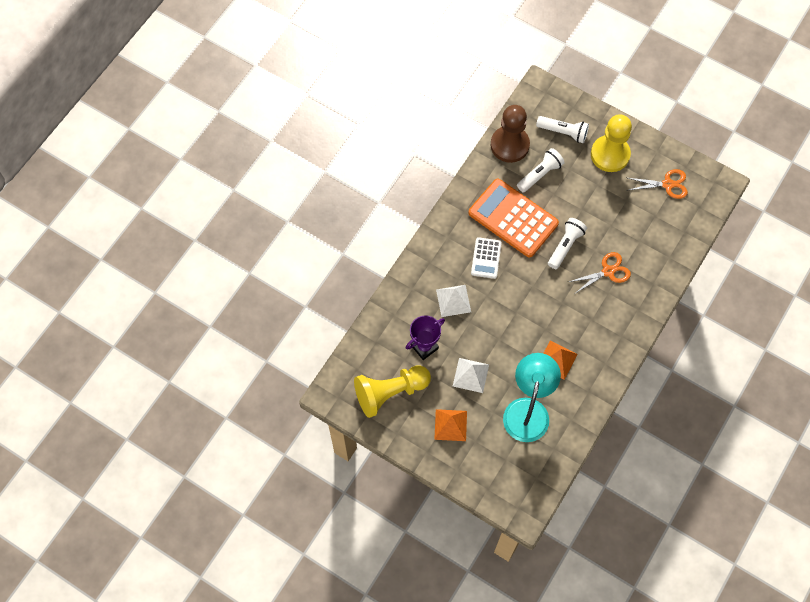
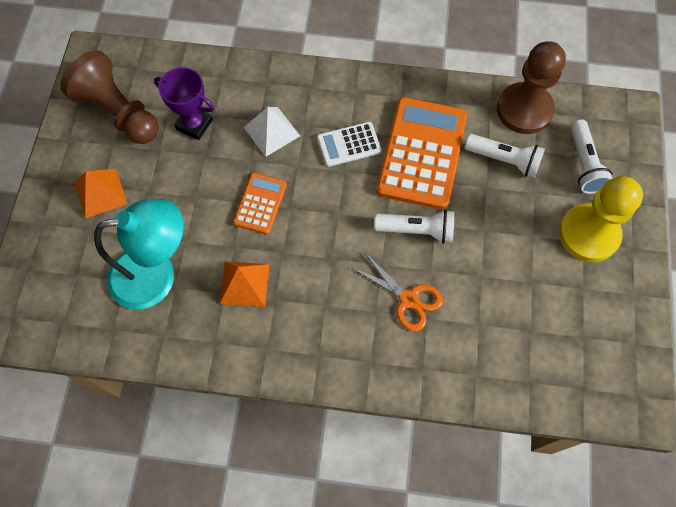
camera: 65 degrees right, 0 degrees up
(390, 392) = (118, 112): yellow pawn -> brown pawn
(471, 375) = (178, 189): white pyramid -> none
(505, 328) = (260, 203): none -> orange calculator
(667, 184) = (591, 329): orange scissors -> none

